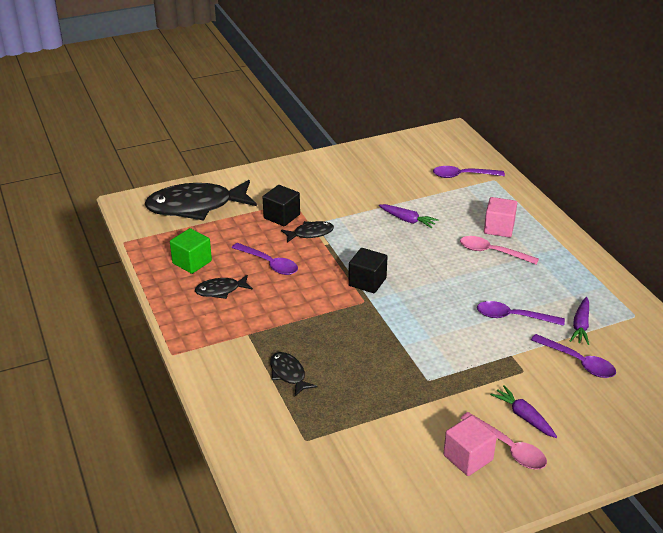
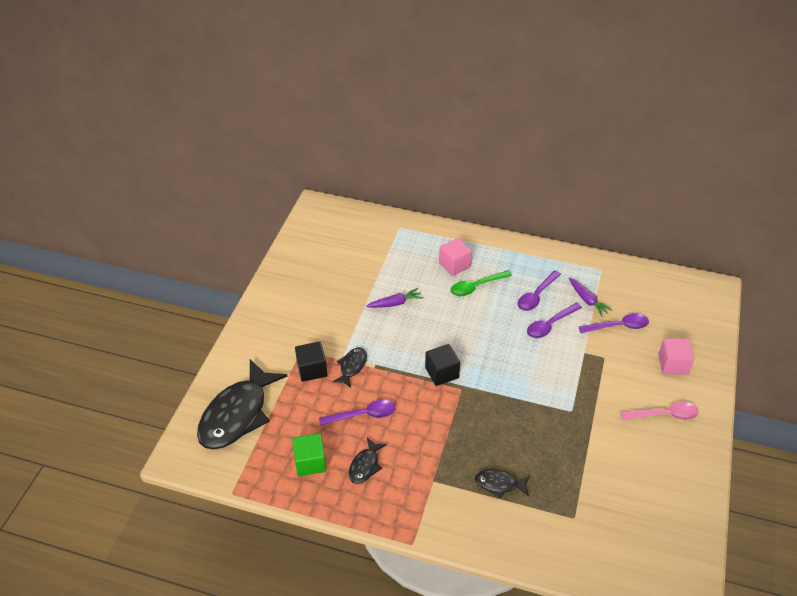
camera: 50 degrees left, 10 degrees up
(463, 175) = (376, 239): purple spoon -> purple spoon (536, 296)
(468, 457) = (657, 441): pink cube -> pink cube (672, 364)
(492, 252) = (476, 287): pink spoon -> green spoon
(523, 416) = (643, 387): purple carrot -> none

